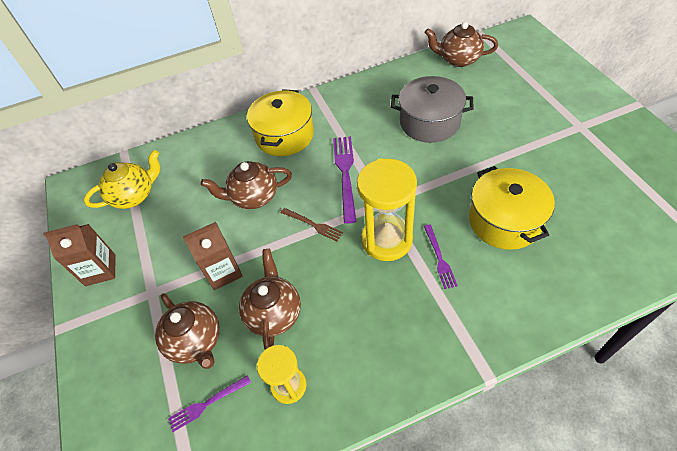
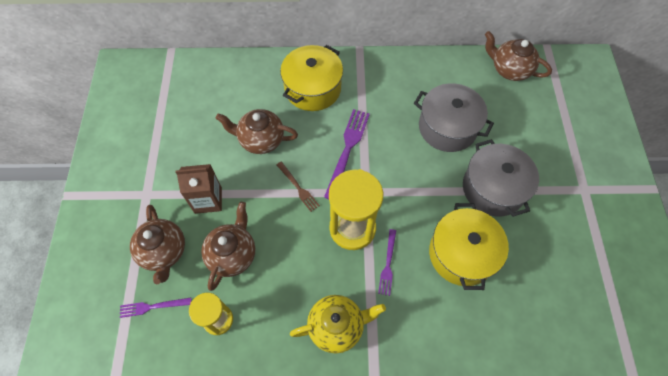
camera: 15 degrees right, 10 degrees up
(100, 270) = (114, 157): brown carton -> none
(134, 196) = (164, 97): yellow teapot -> yellow teapot (337, 326)
(500, 155) = (493, 188): none -> grey pot

